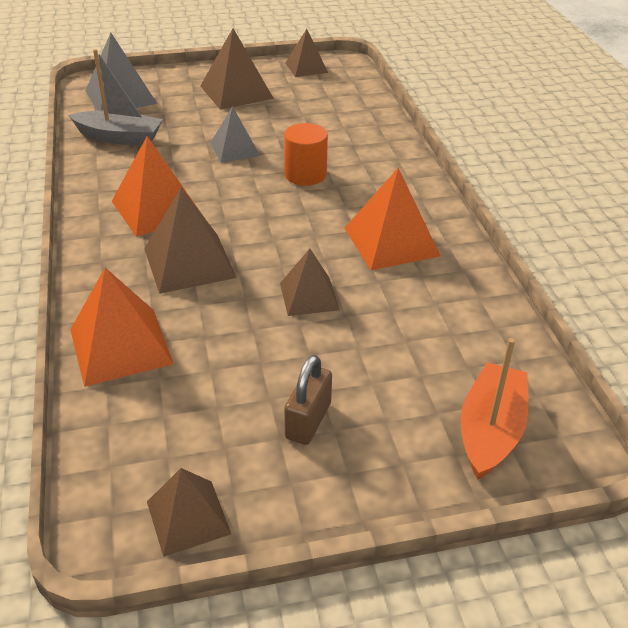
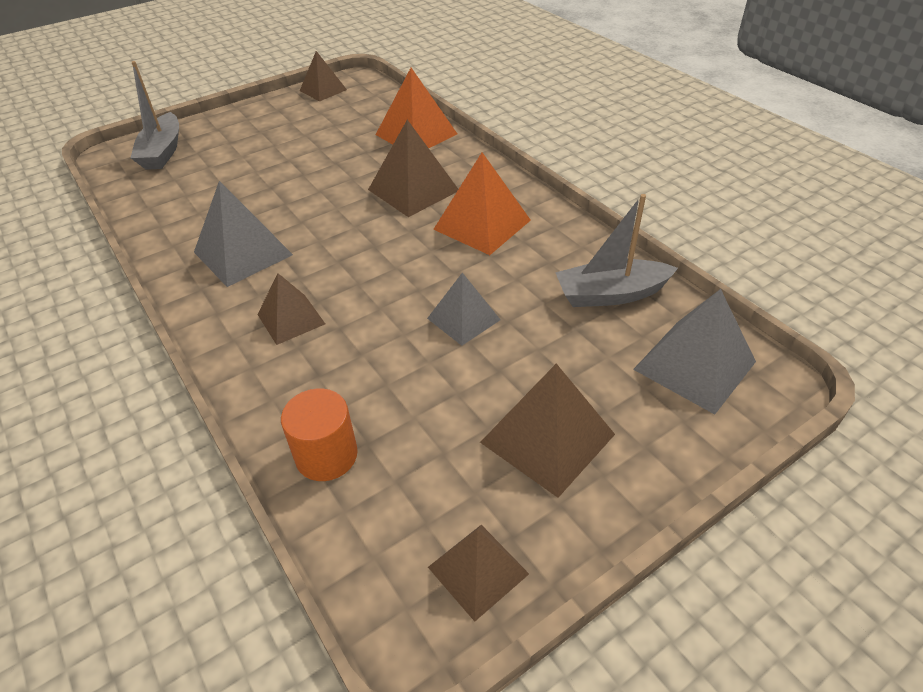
camera: 160 degrees right, 5 degrees up
(305, 175) = (359, 306): orange cylinder -> orange cylinder (326, 455)
(308, 421) = (277, 131): brown padlock -> none
(309, 296) = (303, 191): brown pyramid -> brown pyramid (291, 319)
(391, 241) = (243, 253): orange pyramid -> grey pyramid
(490, 431) = (162, 152): orange boat -> grey boat

